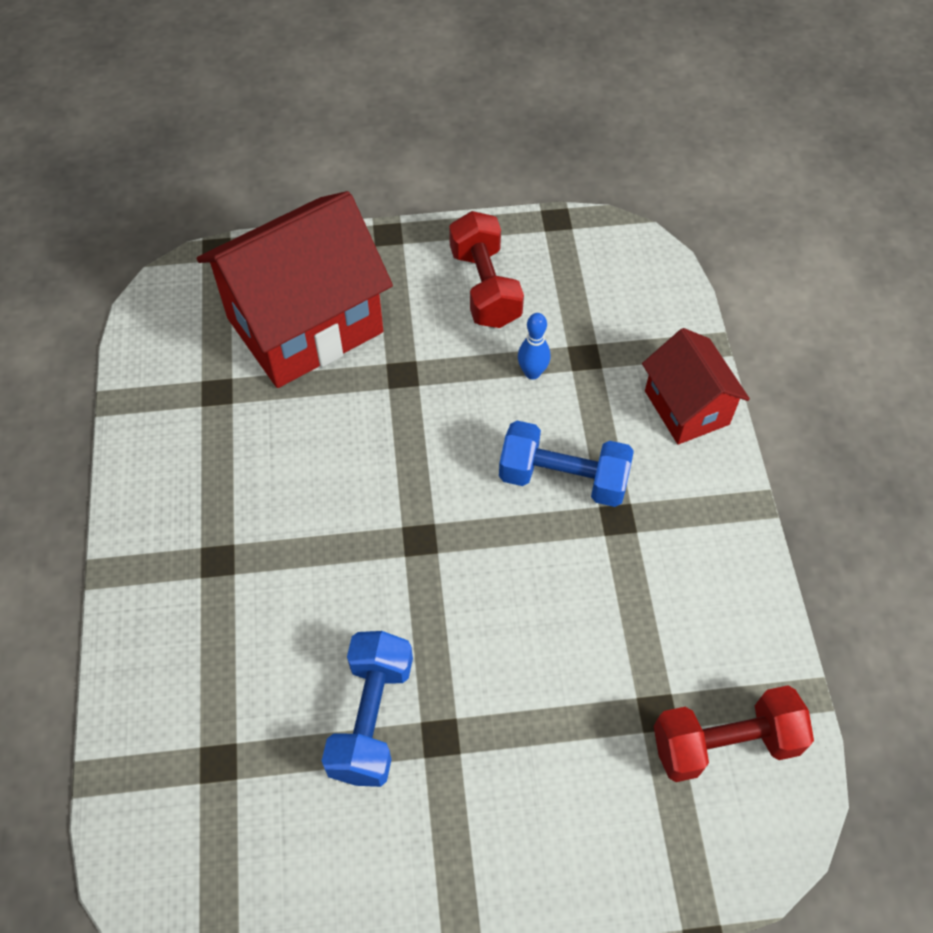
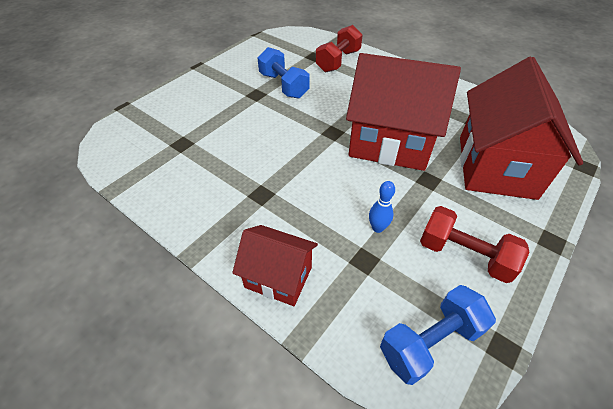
camera: 135 degrees right, 10 degrees down
(371, 456) = (390, 143): none -> red house
(563, 478) = (304, 192): blue dumbbell -> blue dumbbell (430, 342)
(724, 743) = (145, 151): red dumbbell -> red dumbbell (338, 61)

